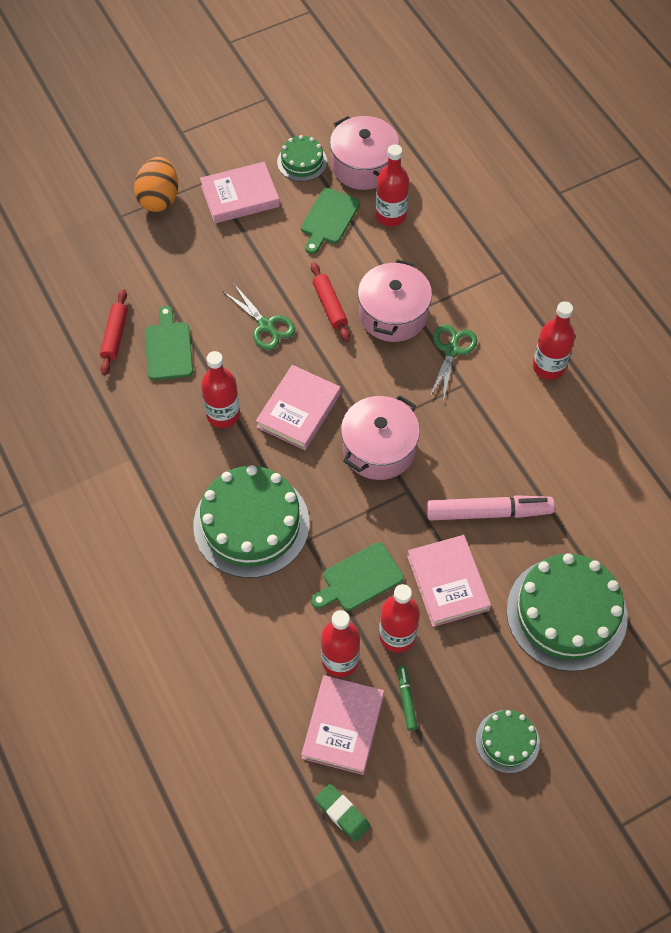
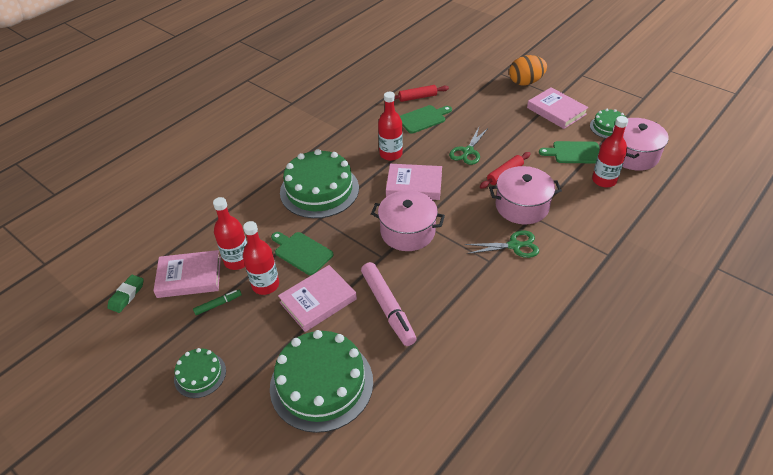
camera: 70 degrees right, 15 degrees down
(548, 367) = (541, 308): red bottle -> none

